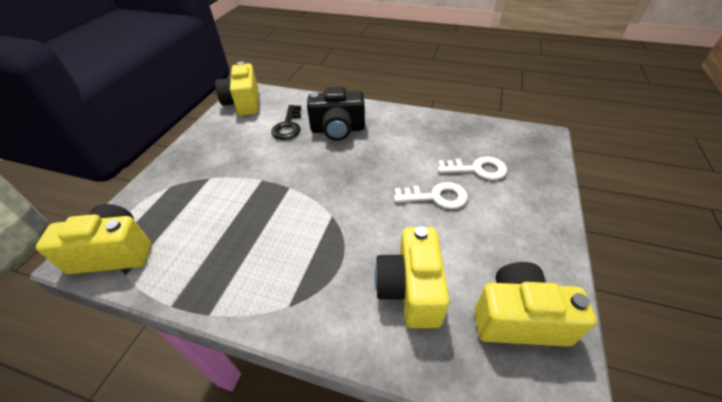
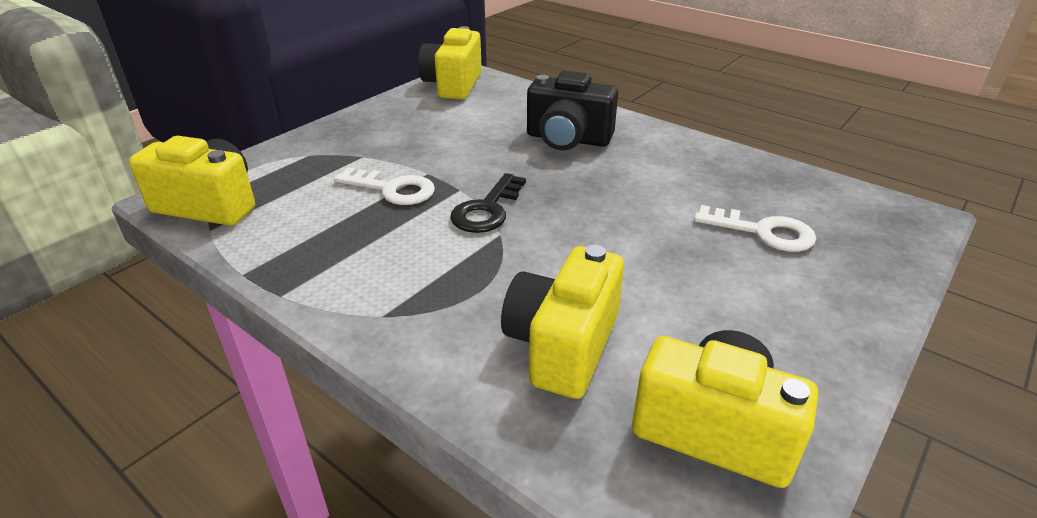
camera: 20 degrees right, 10 degrees down
(288, 126) = (499, 122): black key -> black key (487, 210)
(436, 197) = (672, 250): white key -> white key (393, 189)

